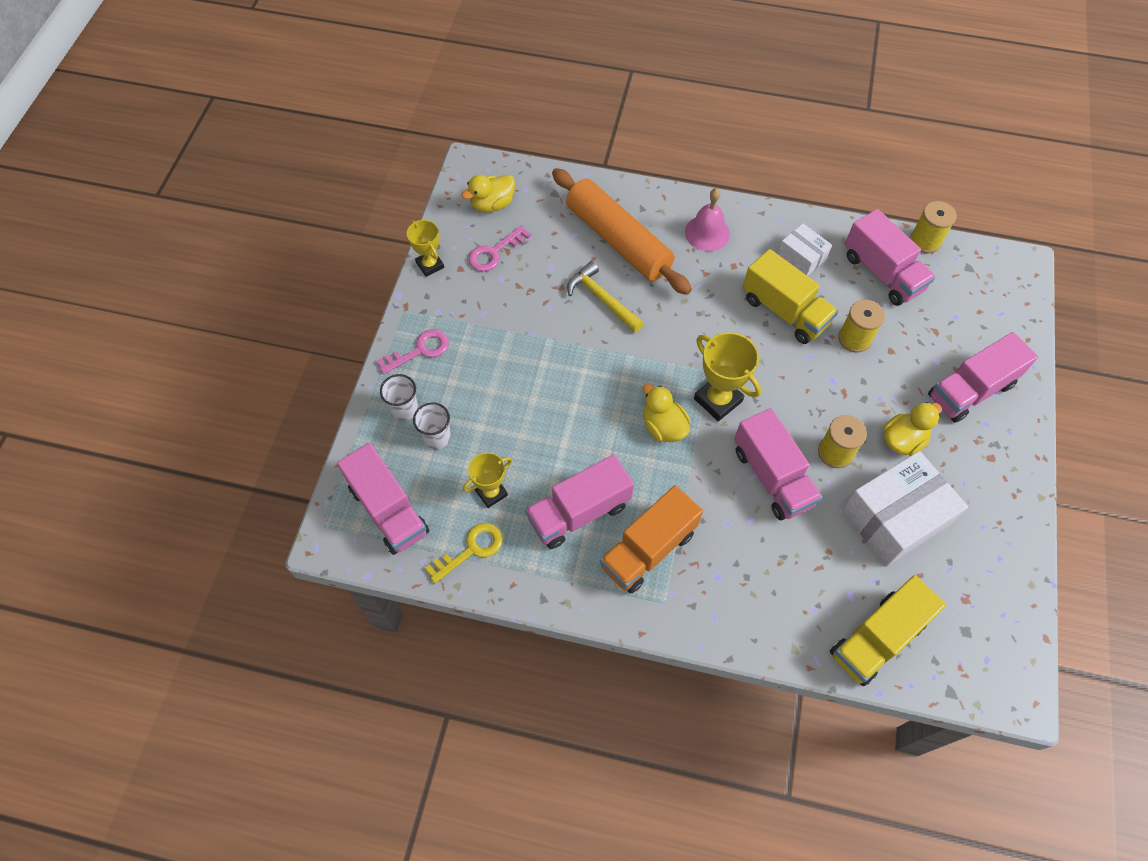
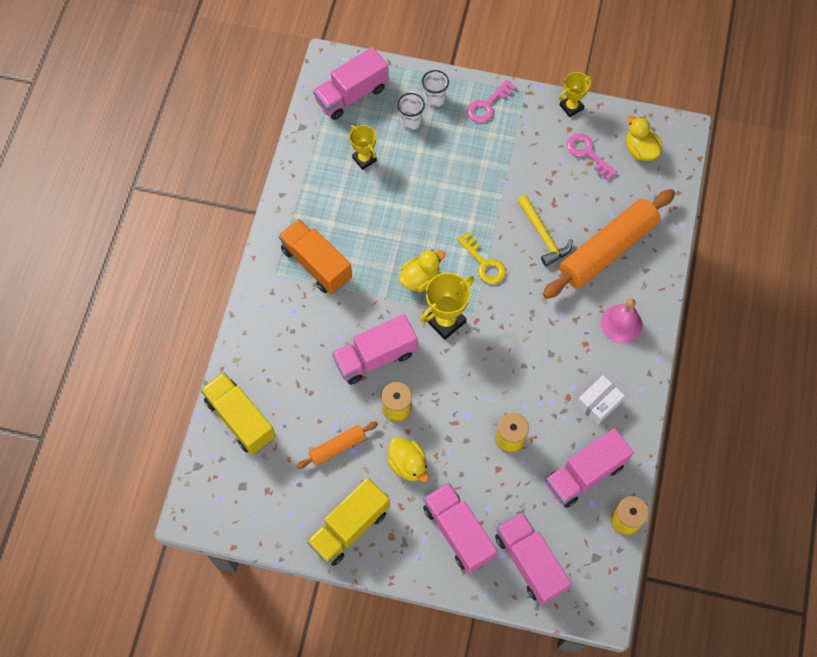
camera: 90 degrees right, 5 degrees up
(420, 350) = (487, 105): pink key -> pink key turned 75 degrees clockwise
(471, 549) = (320, 148): yellow key -> yellow key (484, 263)
(579, 512) = (347, 217): pink truck -> pink truck (529, 562)
(602, 299) = (543, 235): yellow hammer -> yellow hammer turned 105 degrees clockwise
(784, 311) = (537, 382): yellow truck -> yellow truck (349, 527)
(894, 518) = (337, 447): white box -> orange rolling pin

